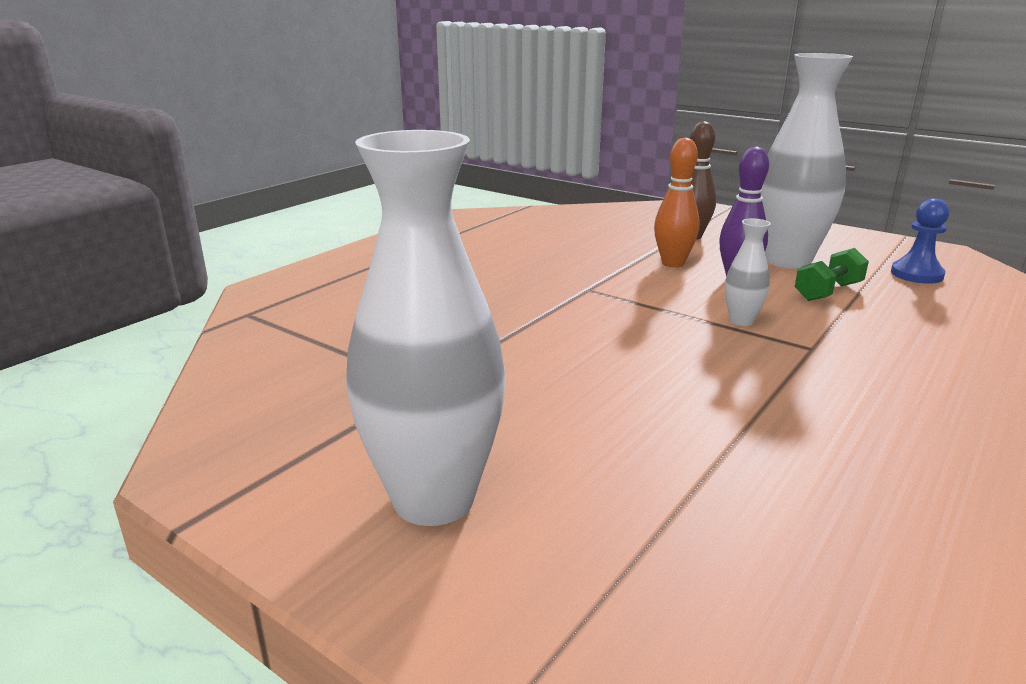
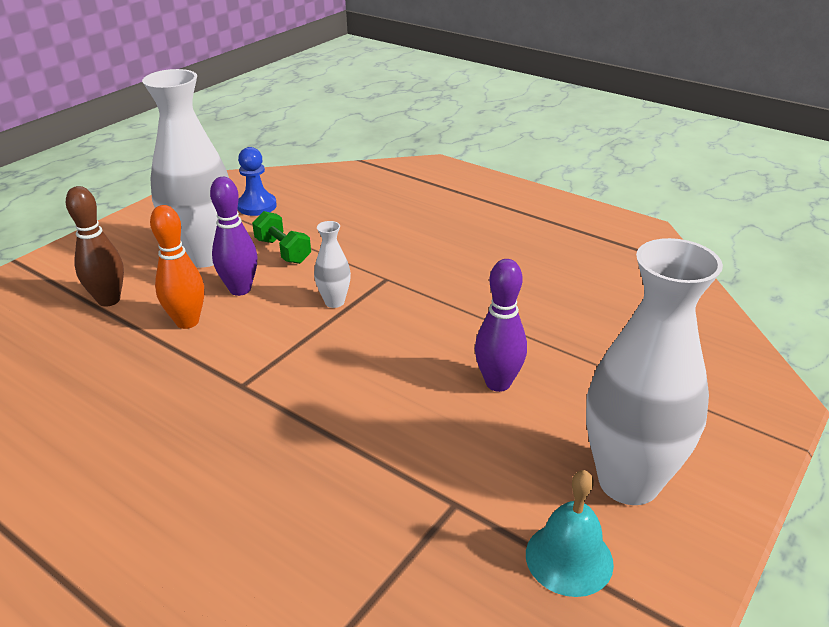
camera: 90 degrees left, 10 degrees up
(334, 443) = (569, 558): none -> turquoise bell
(616, 416) = (498, 383): none -> purple bowling pin

